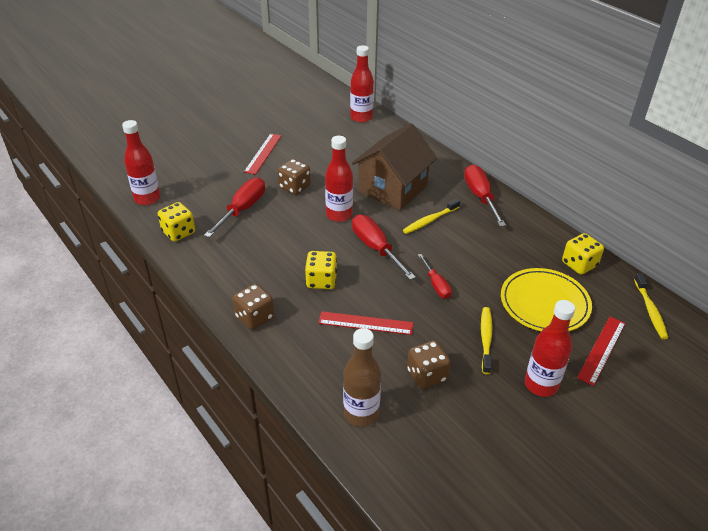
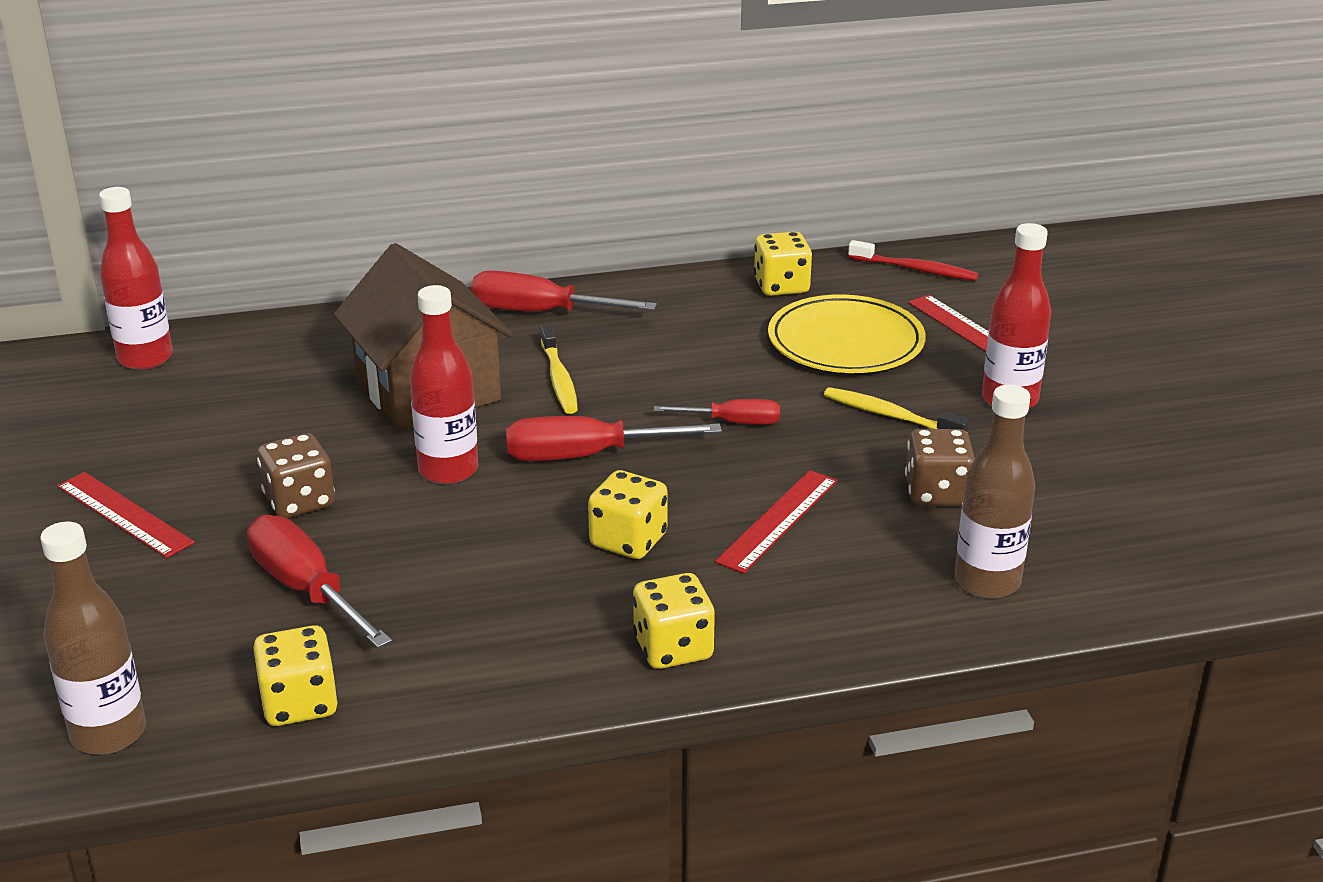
camera: 65 degrees left, 10 degrees down
(147, 199) = (109, 733): red bottle -> brown bottle
(254, 317) = (673, 648): brown dice -> yellow dice
(650, 310) = (915, 269): yellow toothbrush -> red toothbrush

